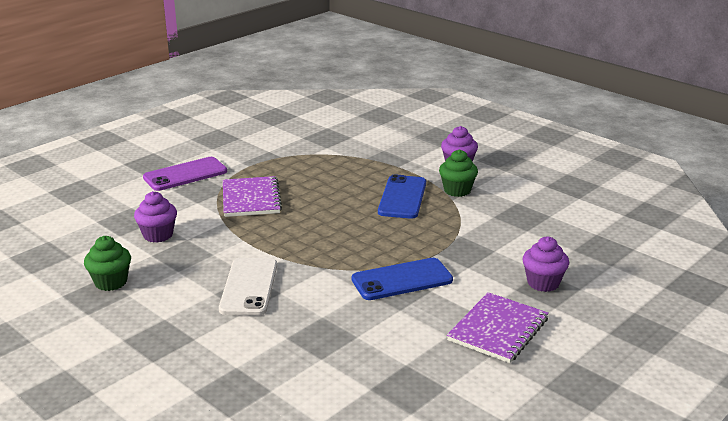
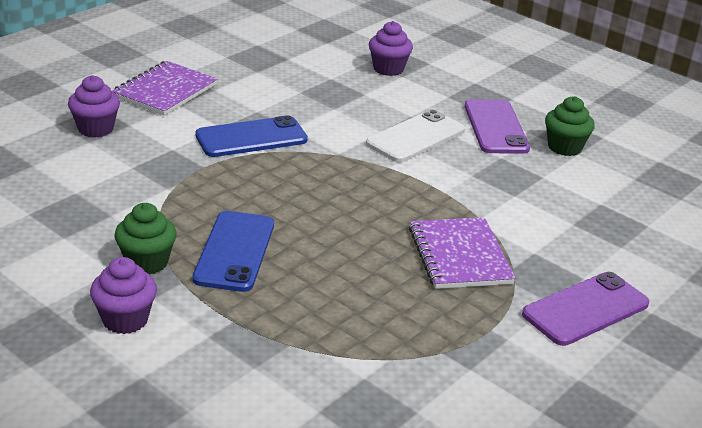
camera: 175 degrees right, 5 degrees up
(158, 235) = (553, 201): purple cupcake -> purple cupcake (388, 69)
(164, 301) = (496, 127): none -> purple phone
(249, 287) = (415, 137): white phone -> white phone turned 45 degrees clockwise

